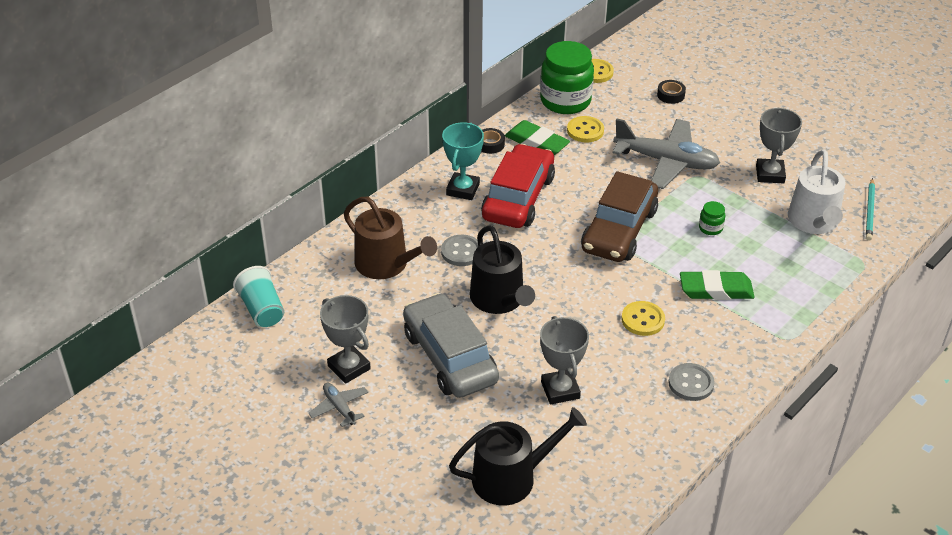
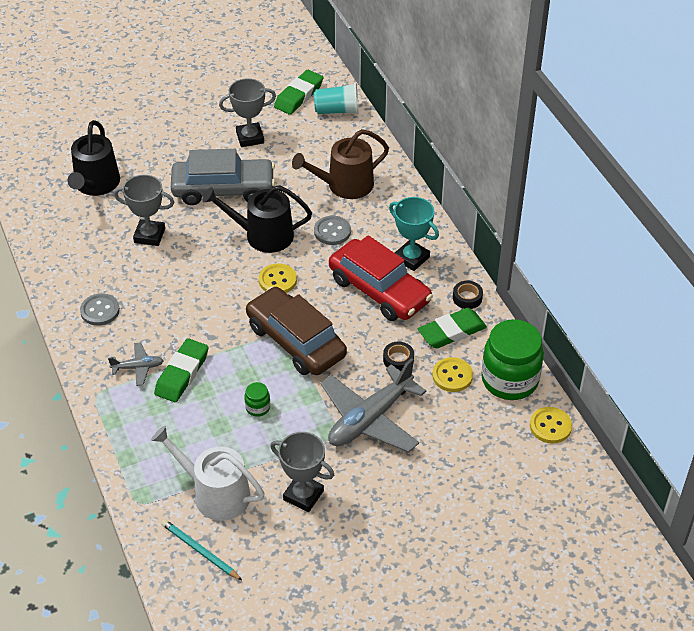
camera: 115 degrees right, 5 degrees up
(249, 352) = (299, 96): none -> green eraser
(339, 408) = (216, 124): grey plane -> grey plane (138, 367)
(643, 320) = (183, 311): yellow button -> yellow button (277, 280)
(670, 95) = (478, 474): black tape -> black tape (398, 359)

